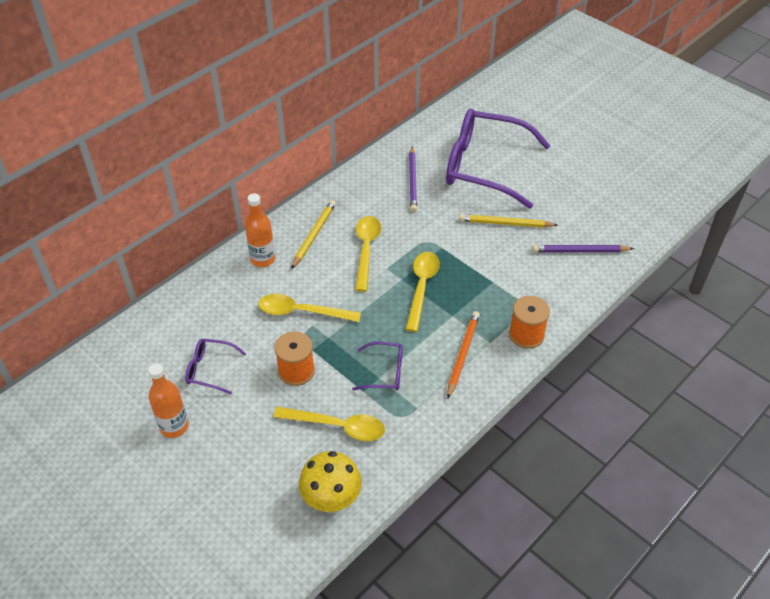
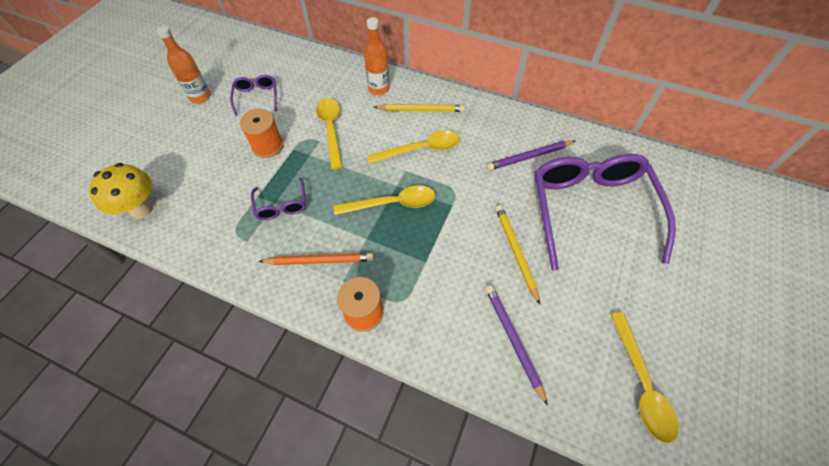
camera: 70 degrees right, 10 degrees up
(337, 426) = (216, 190): yellow spoon -> yellow spoon (641, 384)

